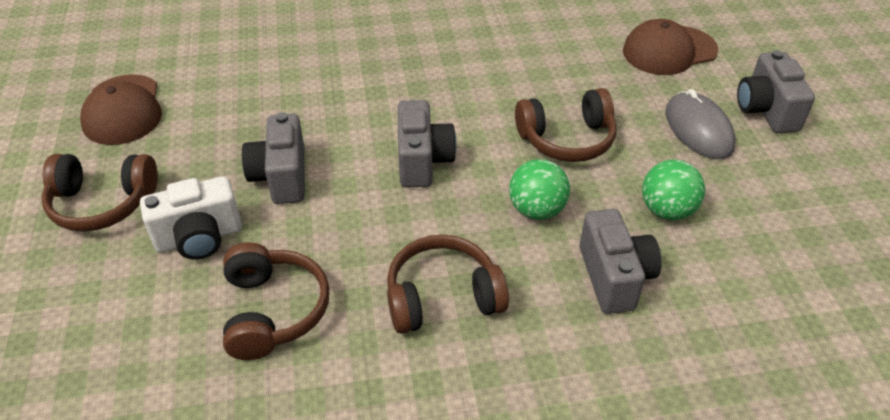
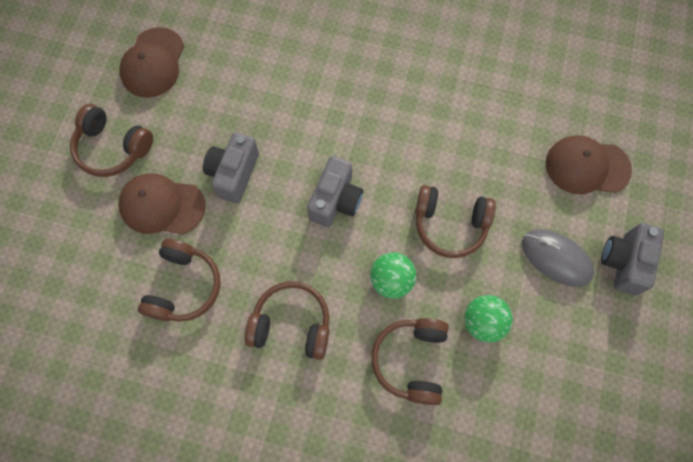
camera: 25 degrees right, 25 degrees up
(199, 238) = (162, 205): white camera -> brown cap
(614, 277) = (411, 361): grey camera -> brown headphones
(698, 129) = (556, 258): grey mouse -> grey mouse turned 60 degrees counterclockwise

